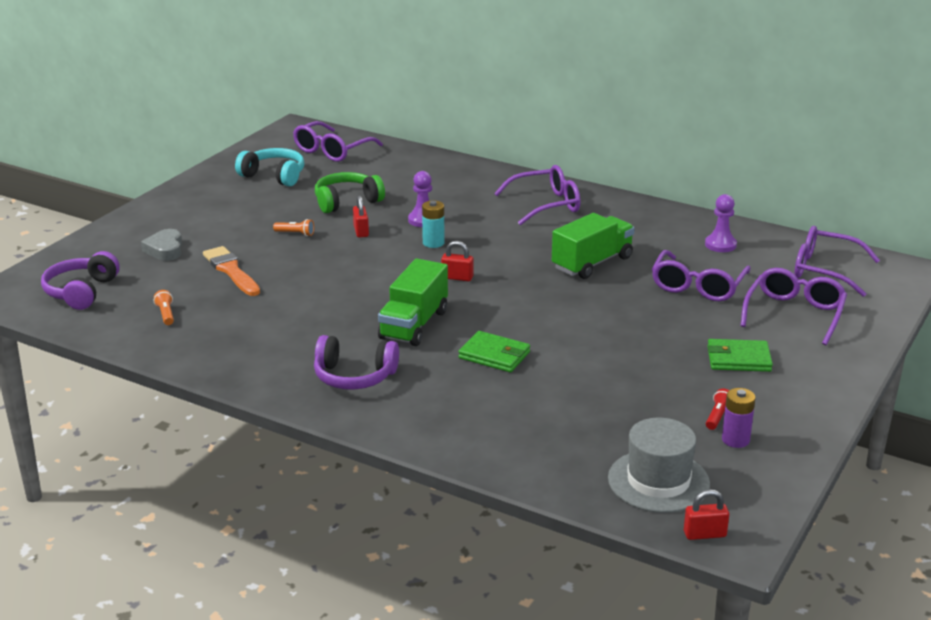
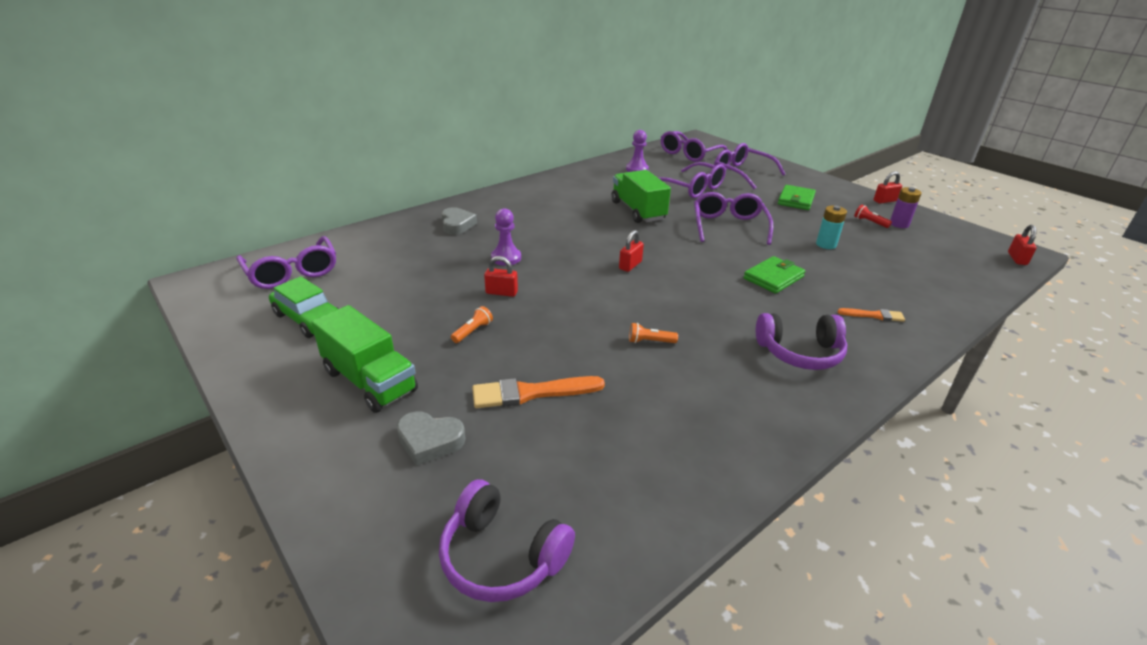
camera: 70 degrees left, 5 degrees up
(166, 314) = (617, 468): orange flashlight -> orange flashlight (650, 341)
(274, 176) = (309, 319): turquoise headphones -> green car
(347, 201) = (426, 287): green headphones -> none
(354, 376) = (800, 352): purple headphones -> purple headphones turned 60 degrees clockwise
(414, 325) = (709, 302): green truck -> green truck (370, 381)
(433, 243) = (556, 262): turquoise battery -> turquoise battery (826, 244)
(454, 416) = (874, 315): none -> orange brush
(469, 185) = (457, 225): none -> grey heart
(546, 205) = (525, 204): purple glasses -> purple glasses (728, 226)
(658, 481) = (956, 258): grey hat -> none
(817, 430) = (884, 201): none -> red padlock

